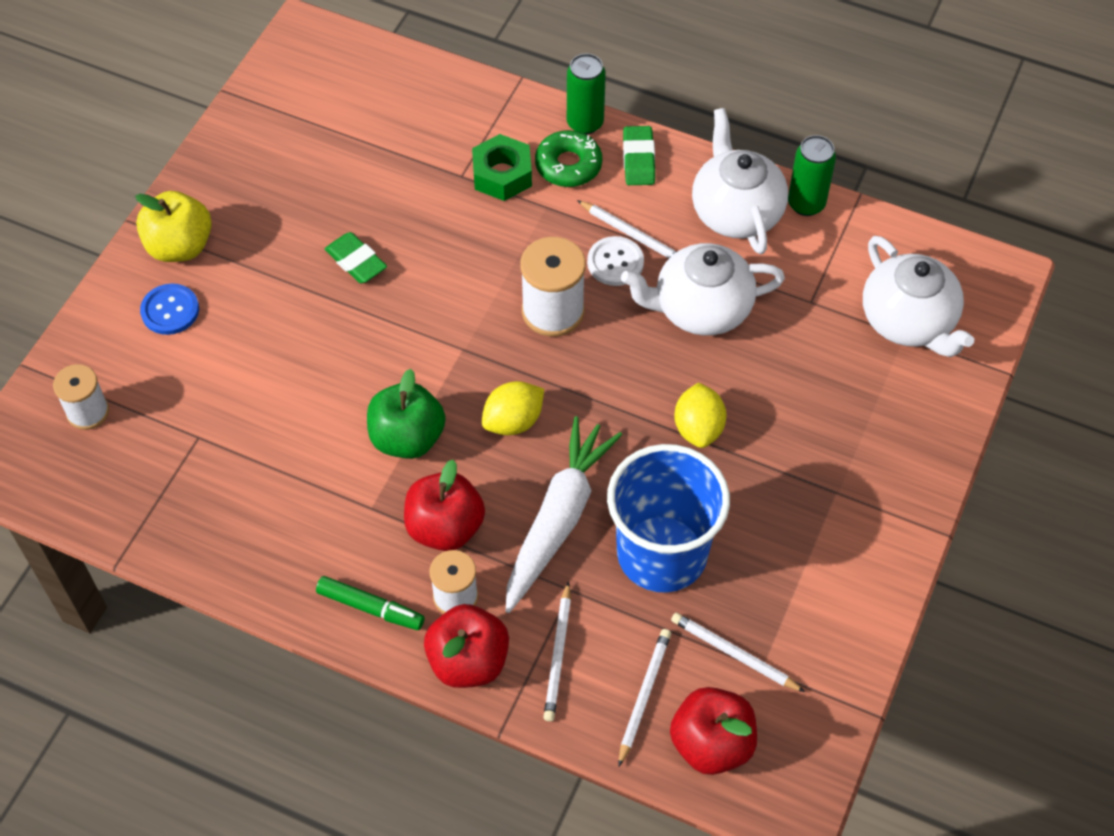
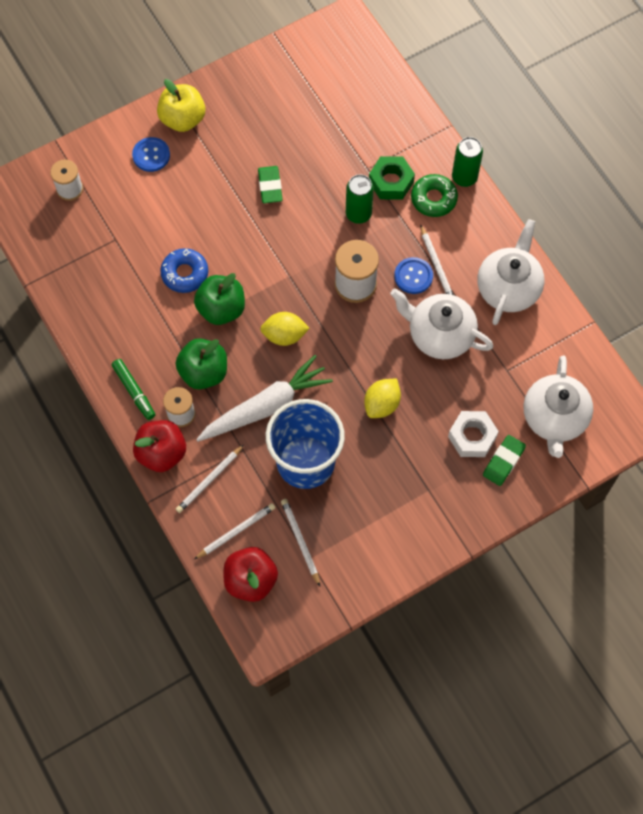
camera: 35 degrees right, 10 degrees up
(325, 424) = (185, 273): none -> blue donut
(445, 527) = (204, 372): red apple -> green apple
(615, 262) = (413, 276): white button -> blue button
(638, 159) = (477, 220): green eraser -> green eraser (503, 461)
(806, 204) = (554, 308): green can -> green can (358, 214)
(834, 399) = (472, 437): none -> white nut

